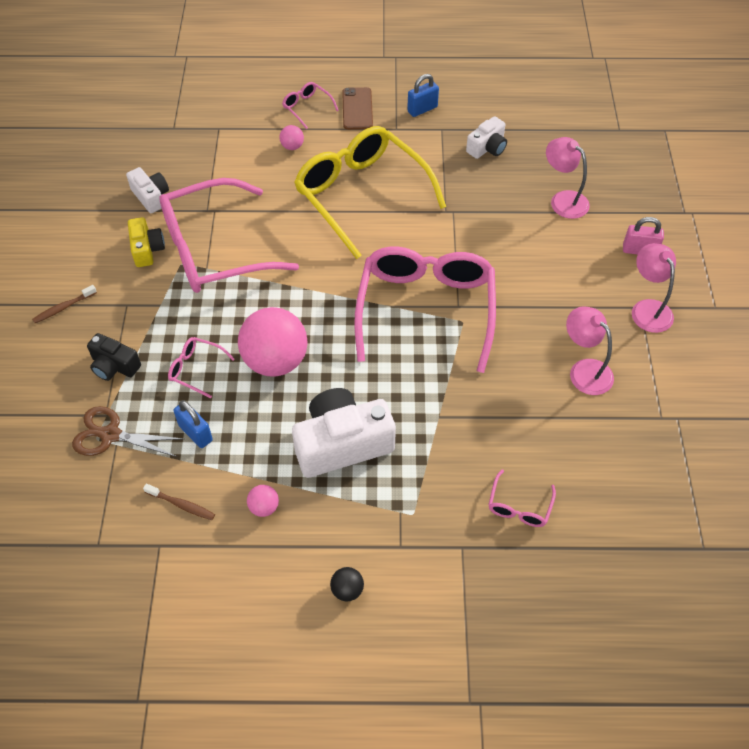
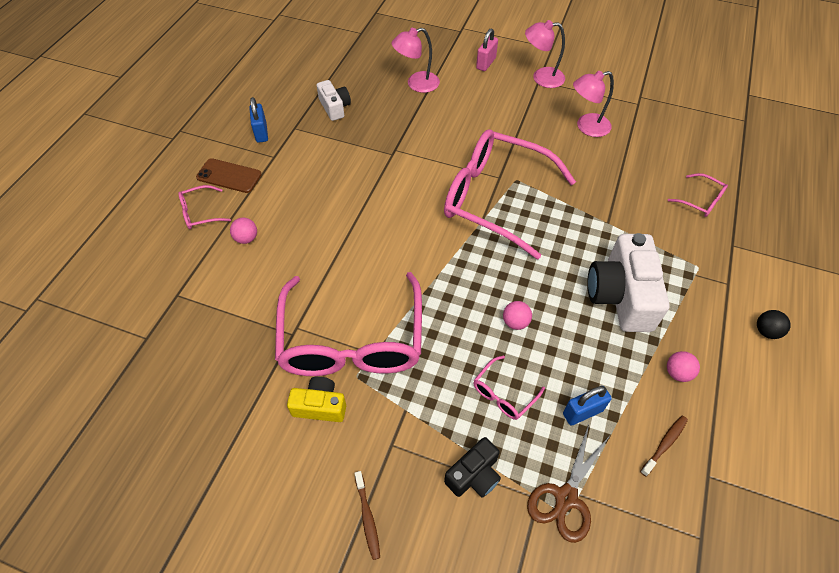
camera: 70 degrees left, 0 degrees up
(151, 197) = (242, 385): white camera -> none
(275, 361) = (515, 322): pink ball -> pink ball, size x0.42
(361, 195) = (342, 204): yellow glasses -> none

